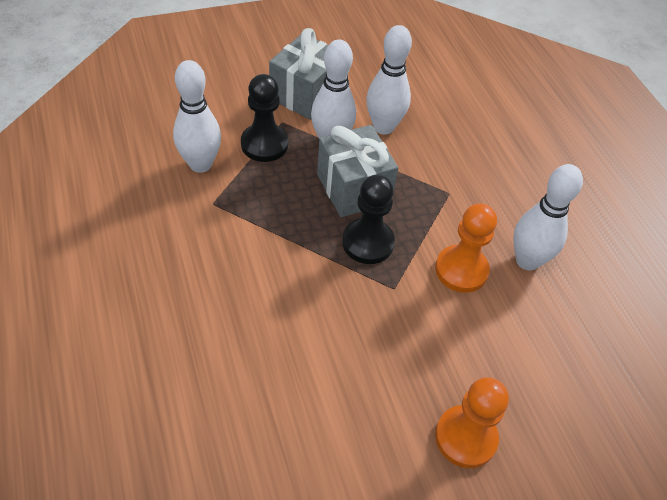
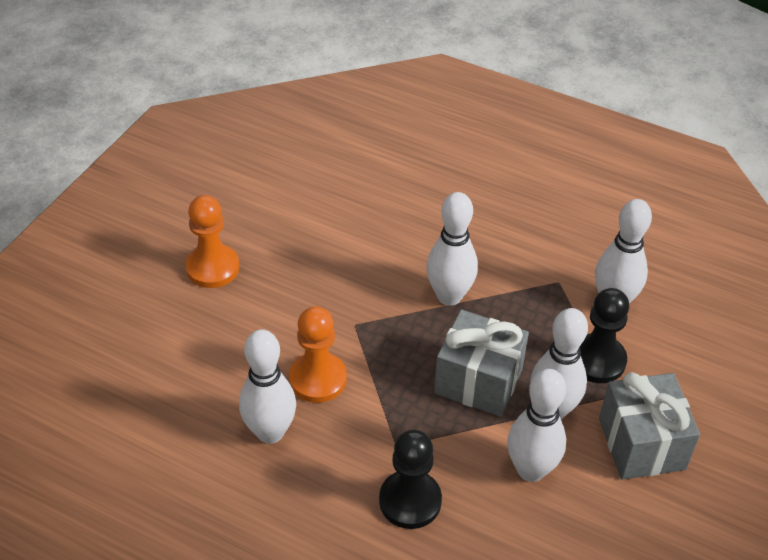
camera: 140 degrees right, 5 degrees down
(300, 254) = (449, 296): none -> white bowling pin
(368, 242) = (412, 343): black pawn -> black pawn (410, 501)

